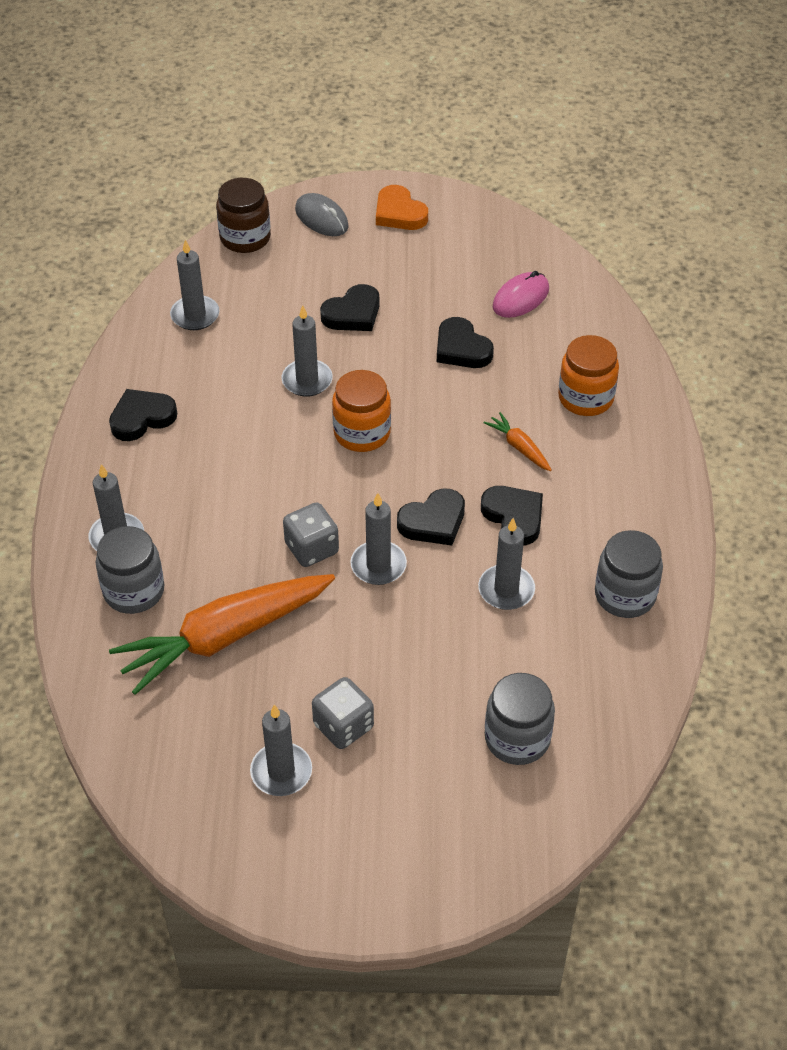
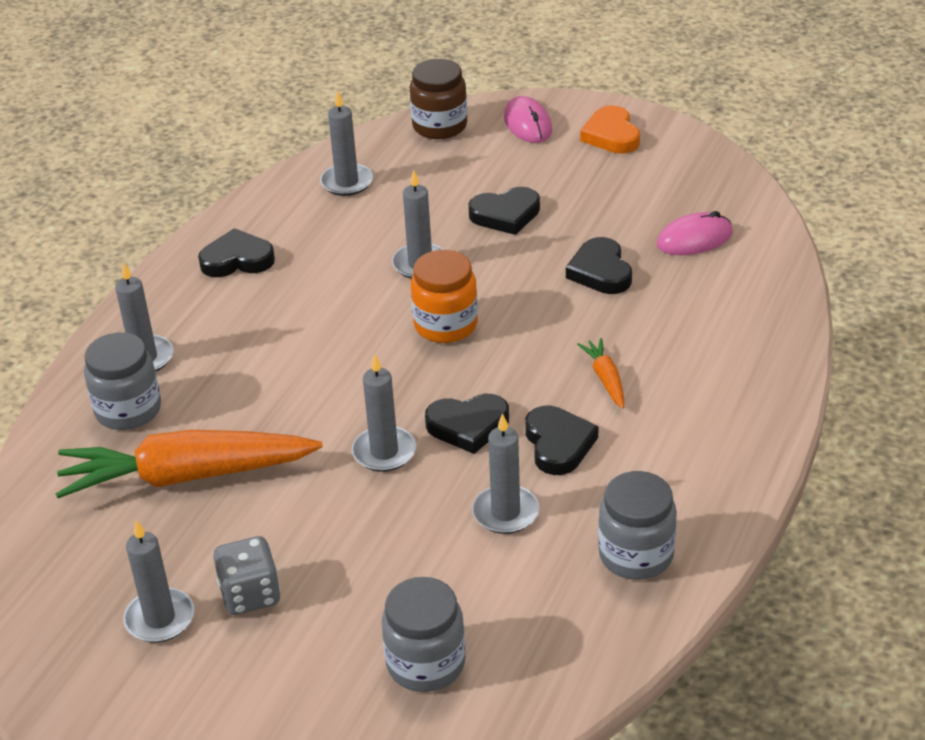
camera: 25 degrees right, 10 degrees down
(312, 548) = (326, 418): grey dice -> none
(321, 218) = (527, 124): grey mouse -> pink mouse
(585, 398) = (709, 349): orange jar -> none

